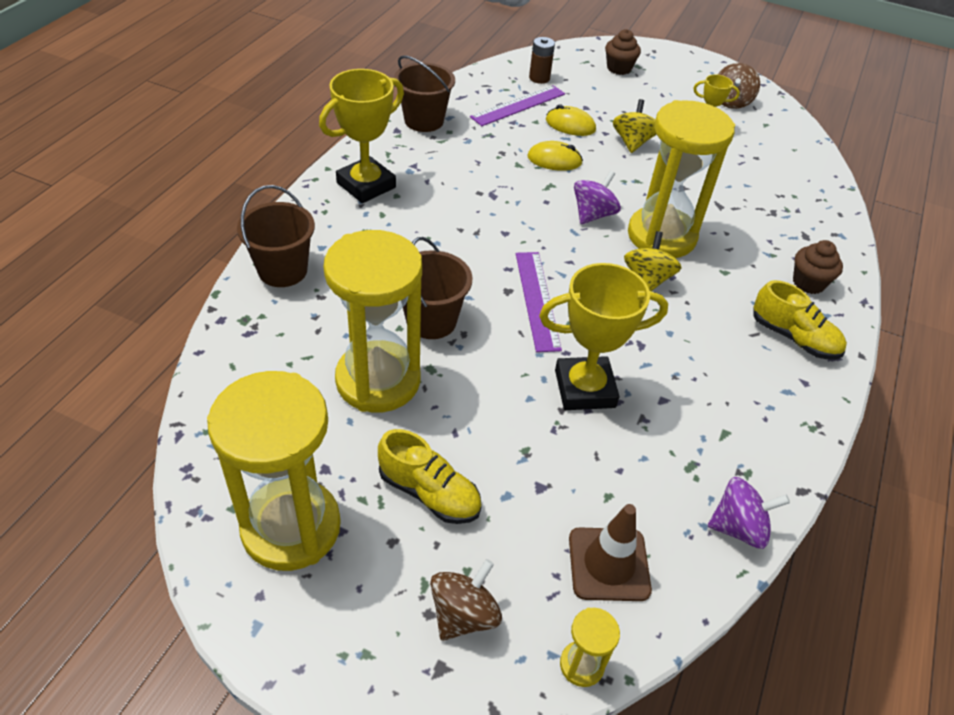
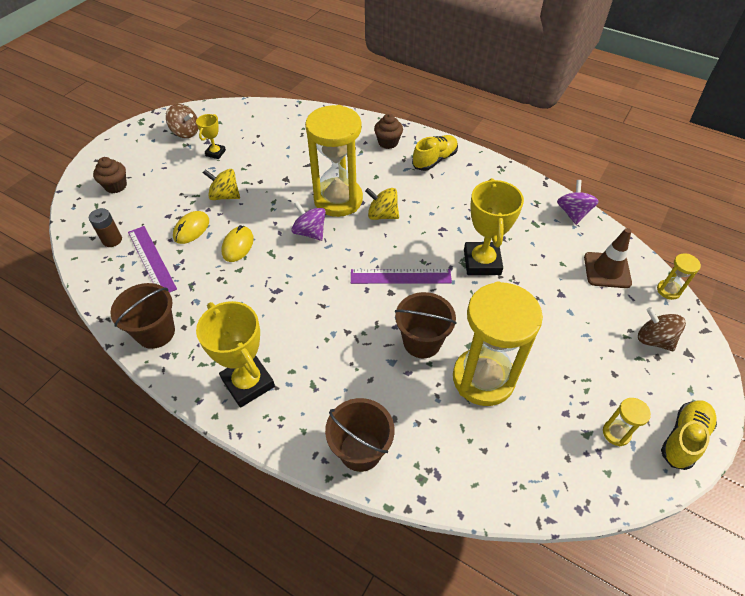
camera: 80 degrees left, 5 degrees up
(291, 527) = (616, 433): yellow hourglass -> yellow hourglass, size x0.42
(429, 493) = (575, 352): yellow shoe -> yellow shoe (684, 438)

